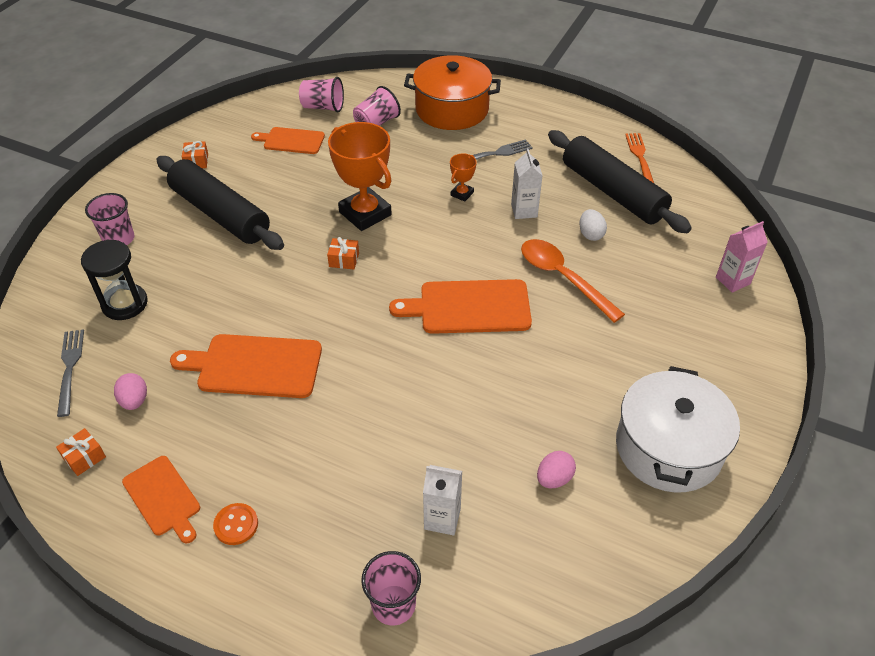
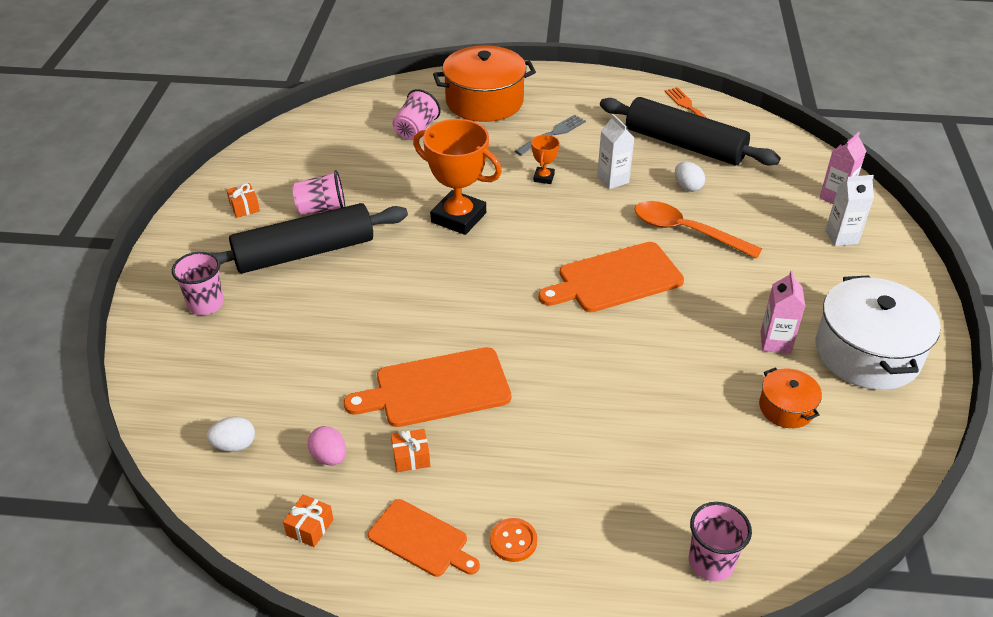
camera: 20 degrees left, 5 degrees down
(70, 368) = (234, 445): grey fork -> white egg
(125, 304) = (255, 366): black hourglass -> none
(220, 214) = (304, 252): black rolling pin -> black rolling pin turned 45 degrees counterclockwise
(291, 141) = (336, 165): orange cutting board -> none
(323, 107) = (349, 126): pink cup -> pink cup (322, 209)
(344, 260) = (464, 266): orange gift -> orange gift (411, 457)
(442, 519) = (708, 473): white carton -> white carton (841, 237)
(554, 479) = (786, 408): pink egg -> orange pot
(583, 411) = (775, 342): none -> pink carton

